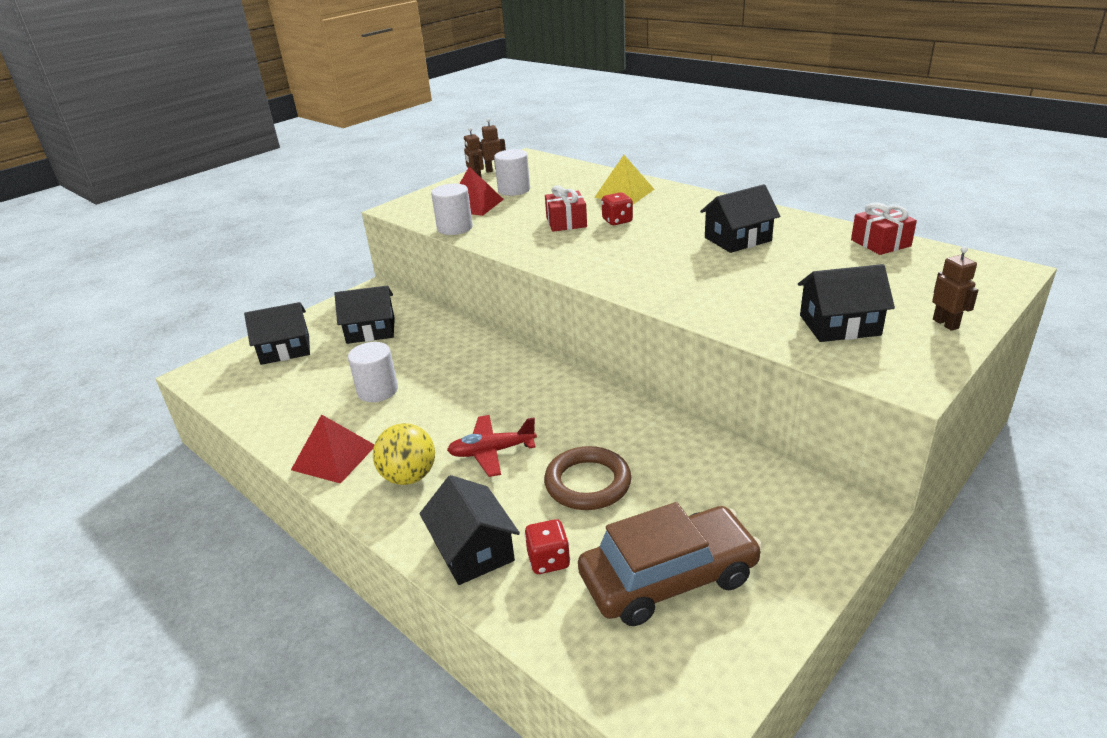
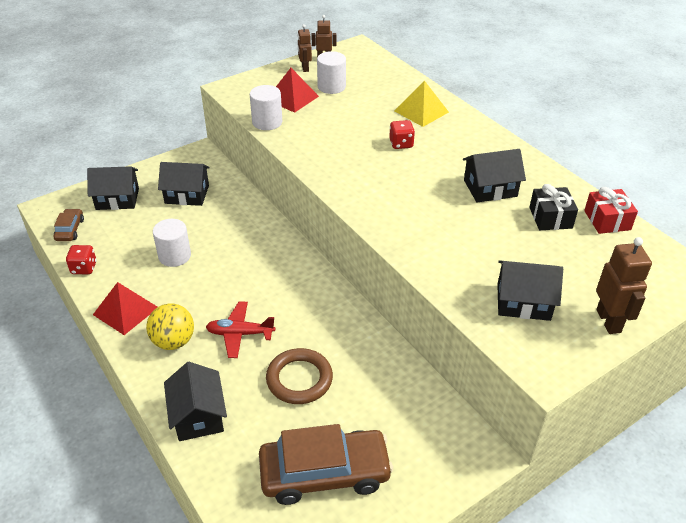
camera: 10 degrees right, 10 degrees up
(233, 390) = (70, 230): none -> brown car
(548, 560) = (247, 437): red dice -> red dice (84, 268)
(566, 222) = (359, 136): red gift -> none
(819, 251) = (550, 218): none -> black gift
(946, 324) = (609, 321): brown robot -> brown robot, size x1.59

